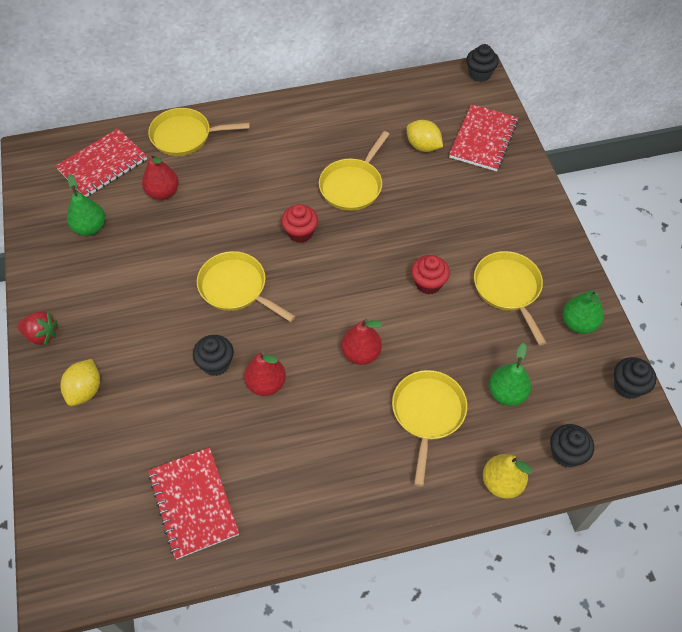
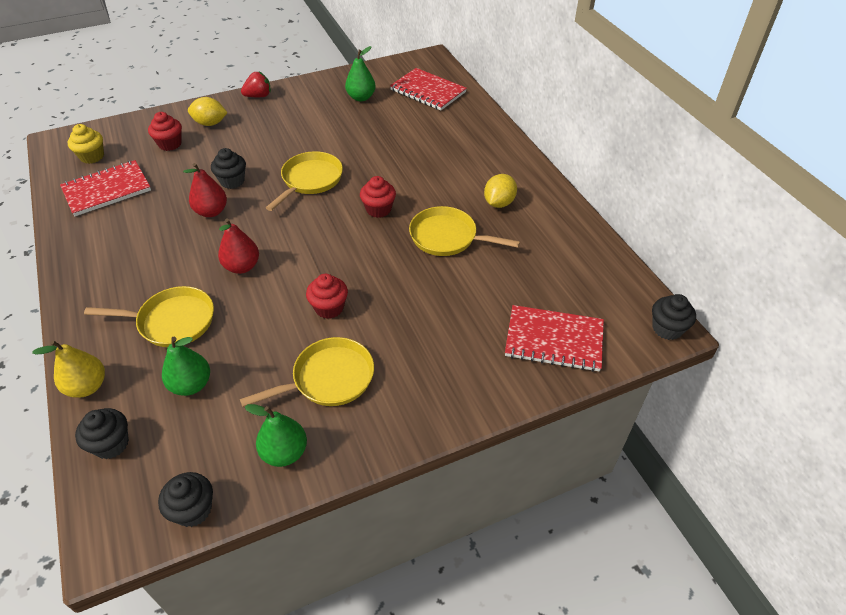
camera: 80 degrees right, 10 degrees down
(41, 335) = (258, 96): red strawberry -> red strawberry turned 120 degrees counterclockwise
(113, 532) = (92, 156): none -> yellow cupcake
(116, 436) = (170, 144): none -> red cupcake
(163, 192) = (406, 125): red pear -> none
(185, 136) = (474, 126): yellow pan -> none
(423, 146) = (522, 286): yellow lemon -> yellow lemon (499, 203)

